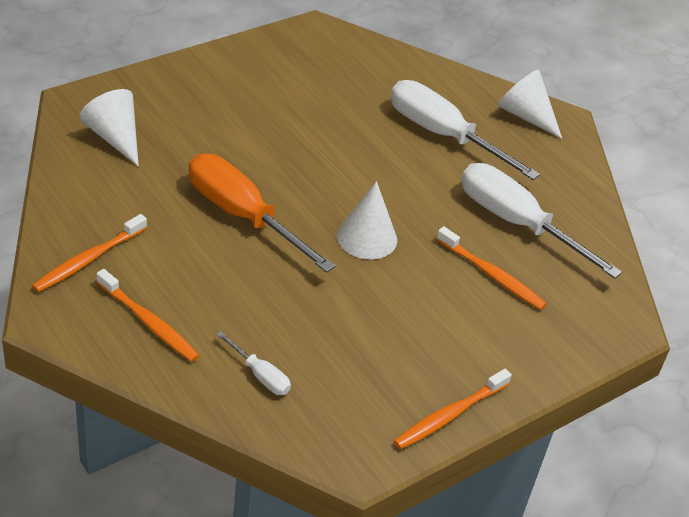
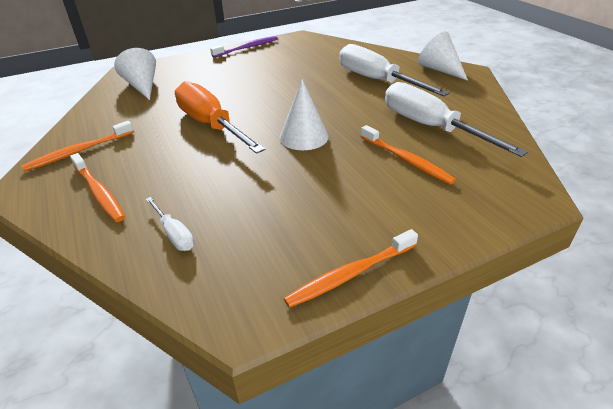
camera: 15 degrees right, 5 degrees down
(241, 53) = (247, 48): none -> purple toothbrush

